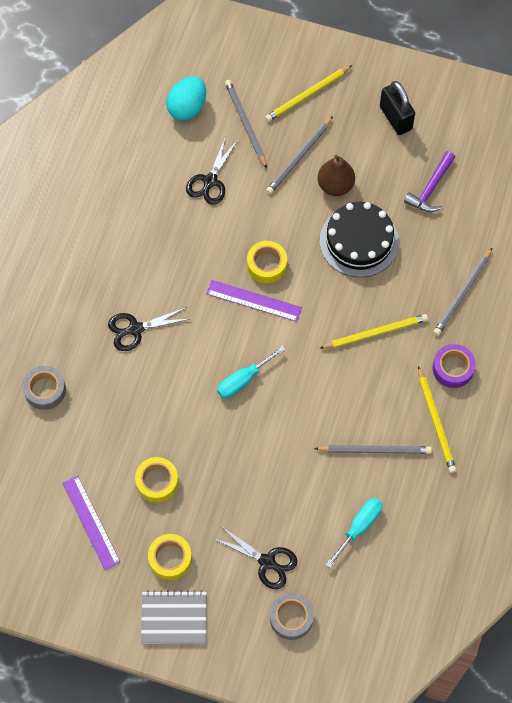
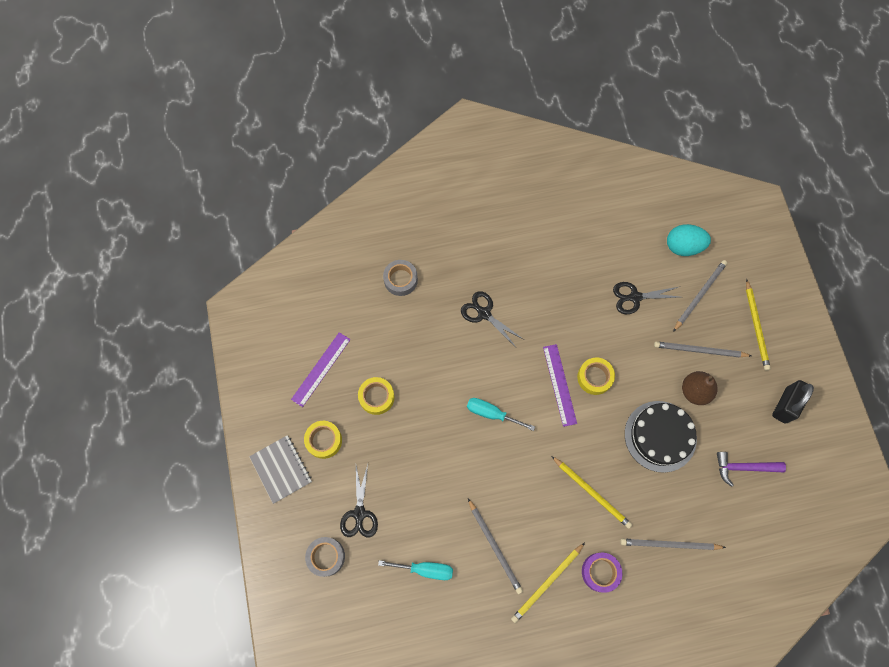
camera: 60 degrees right, 5 degrees up
(307, 95) = (756, 326): yellow pencil -> yellow pencil turned 120 degrees counterclockwise

